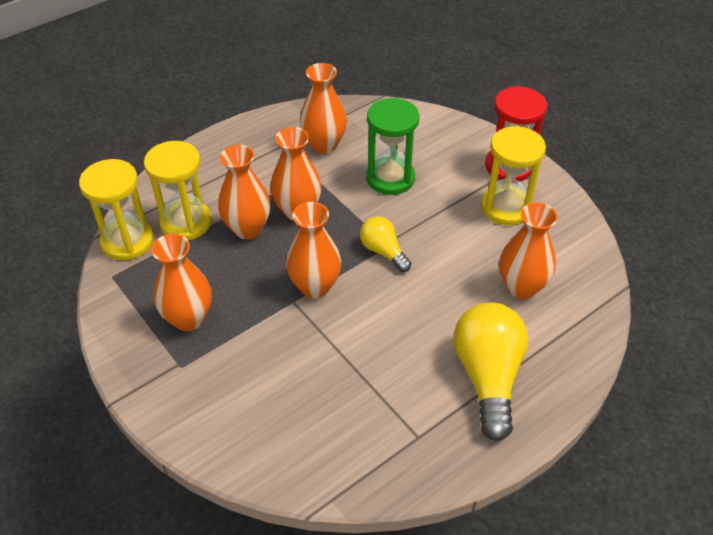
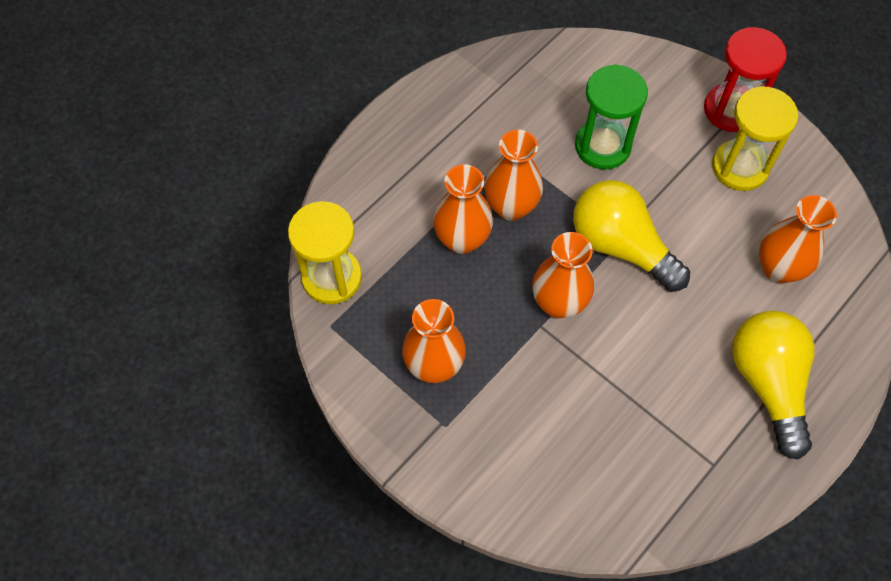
camera: 10 degrees left, 15 degrees up
(186, 222) = (389, 242): yellow hourglass -> none
(324, 145) = (514, 110): orange vase -> none
(383, 251) = (620, 246): yellow light bulb -> yellow light bulb, size x1.82

